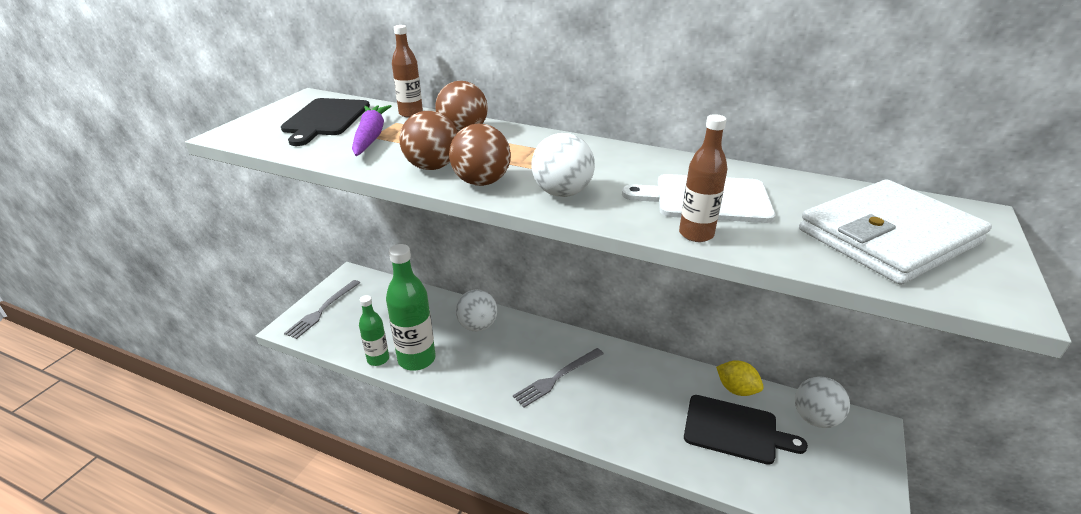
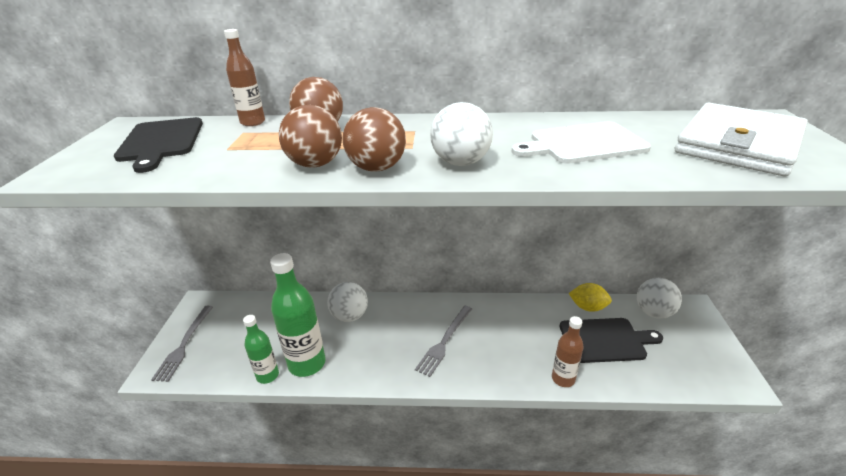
camera: 20 degrees left, 0 degrees up
(370, 137) = (226, 149): purple carrot -> none
(696, 234) = (604, 172): brown bottle -> brown bottle (563, 379)

